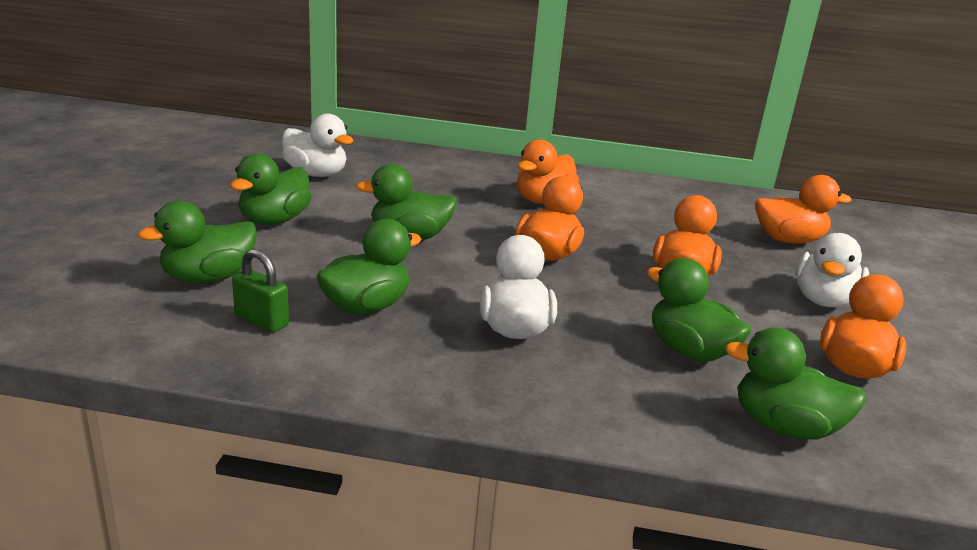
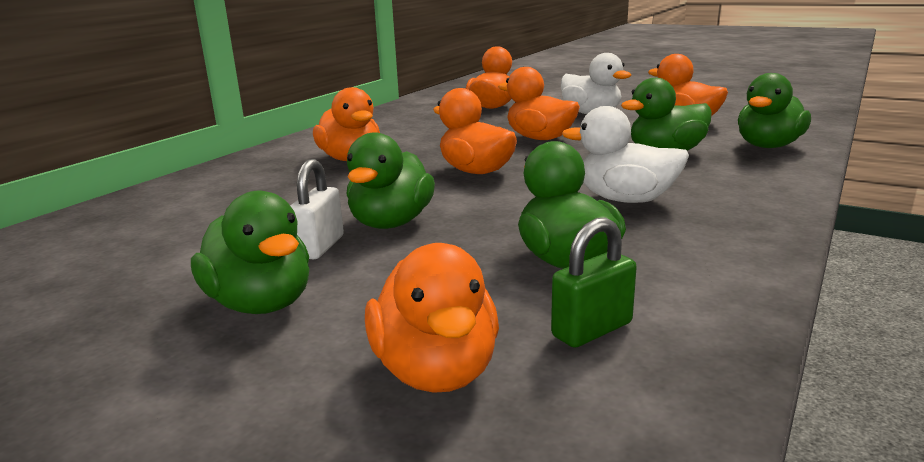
camera: 65 degrees left, 5 degrees down
(208, 278) = (436, 370): green duck -> orange duck
(316, 174) = (120, 262): white duck -> none
(357, 221) = (320, 247): none -> white padlock

